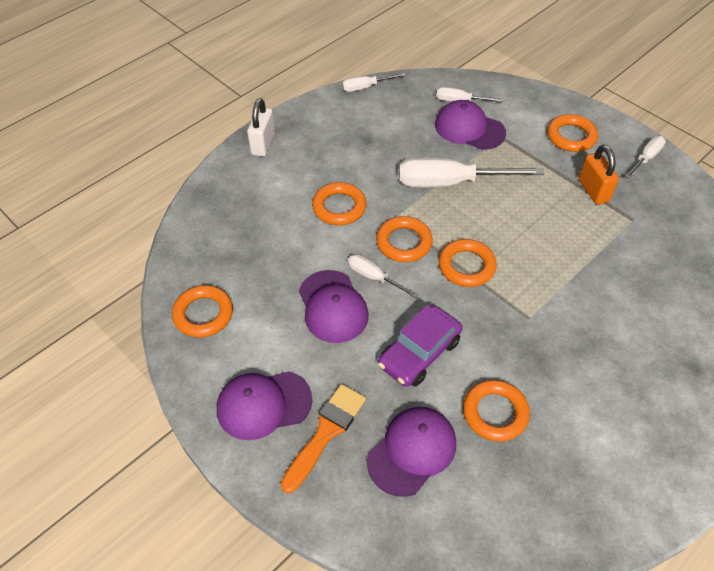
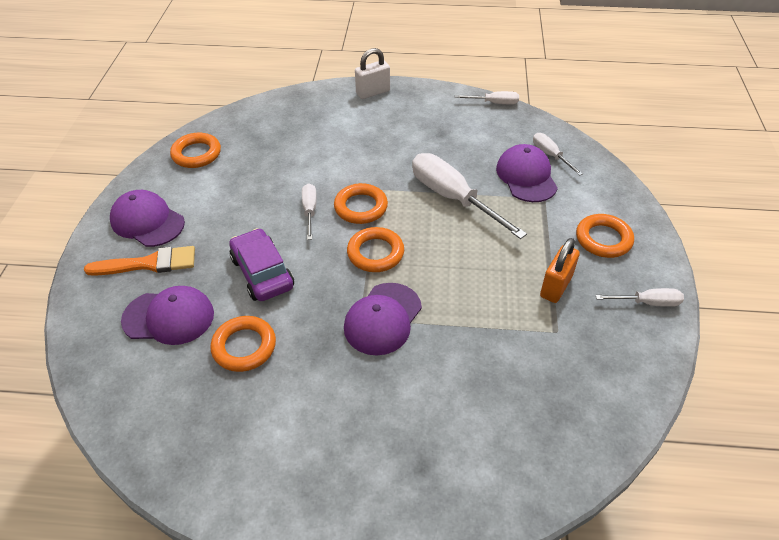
camera: 50 degrees right, 5 degrees down
(333, 306) = (261, 206): purple cap -> purple cap (383, 319)
(339, 207) = (357, 157): orange ring -> none
(365, 87) = (494, 103): white screwdriver -> white screwdriver turned 150 degrees clockwise
(419, 353) = (262, 273): purple car -> purple car turned 60 degrees clockwise

